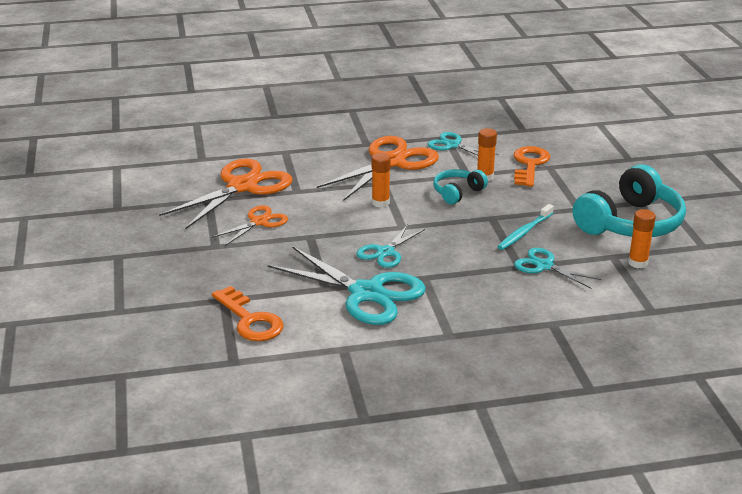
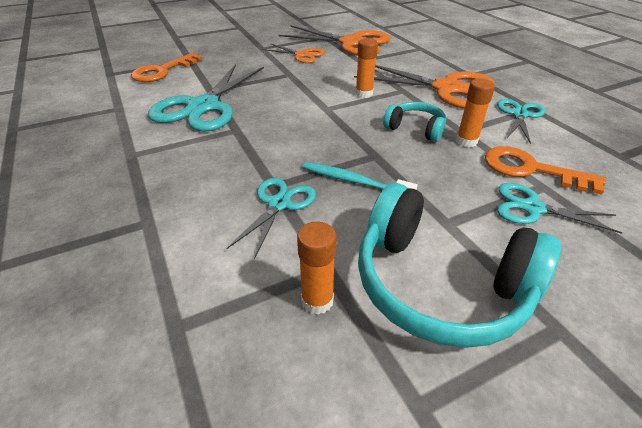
camera: 75 degrees right, 10 degrees up
(385, 252) = (275, 106): turquoise scissors -> turquoise scissors (532, 208)
(529, 165) = (530, 169): orange key -> orange key turned 150 degrees counterclockwise

